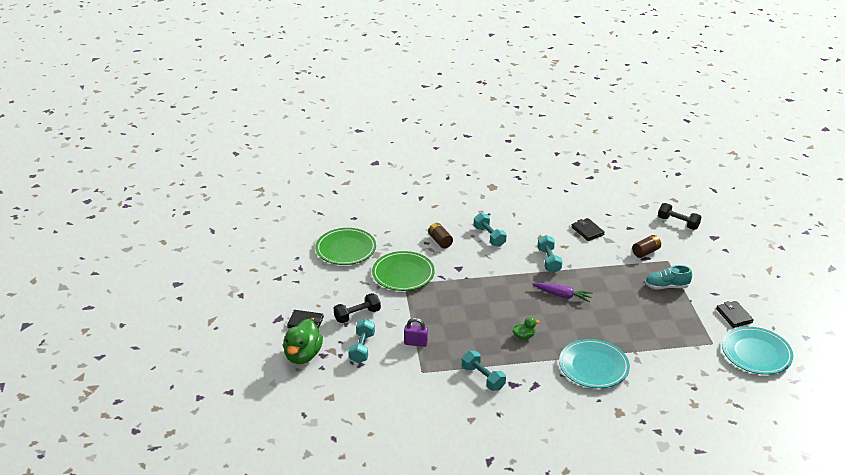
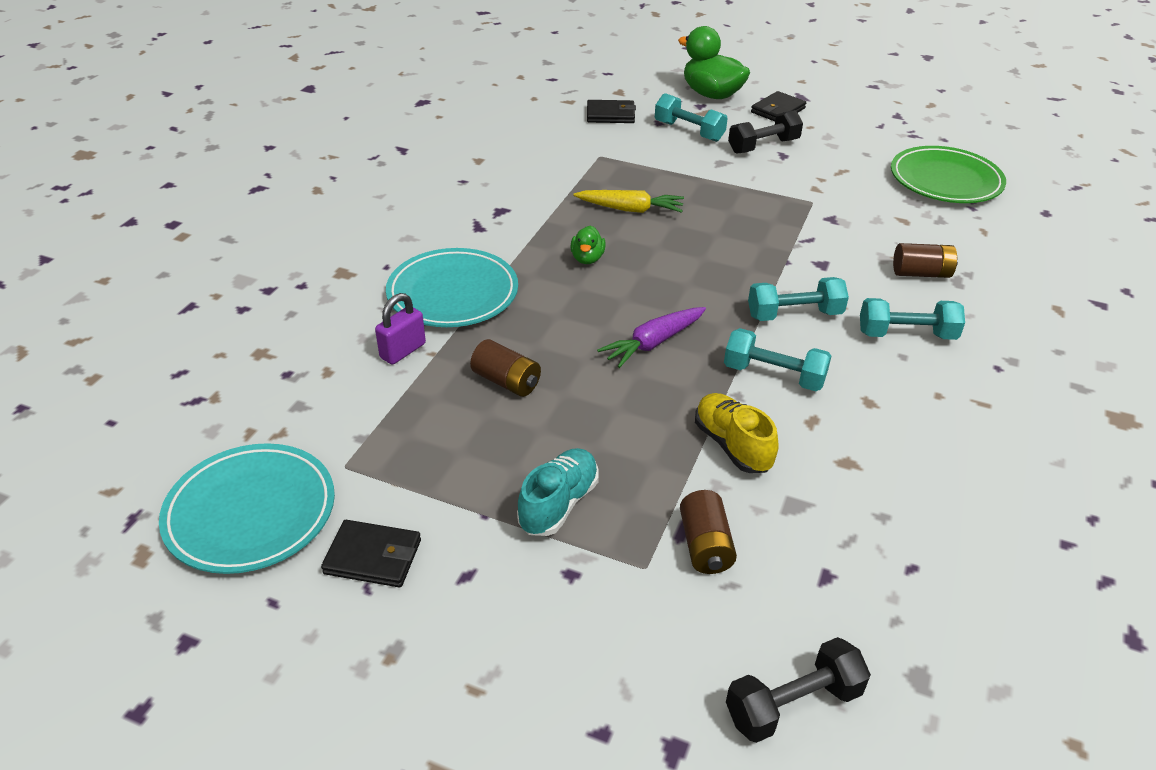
camera: 120 degrees right, 5 degrees up
(357, 315) = (763, 146): black dumbbell -> black dumbbell turned 60 degrees clockwise
(403, 274) = (840, 208): green plate -> none
(416, 343) = (662, 169): purple padlock -> purple padlock (403, 351)
(467, 339) = (630, 209): none -> yellow carrot
(483, 378) = (539, 193): turquoise dumbbell -> turquoise dumbbell (794, 315)
(587, 231) = (852, 488): black wallet -> black wallet (610, 115)
(596, 259) = (732, 445): none -> yellow shoe
(627, 324) = (506, 381): none -> brown battery

